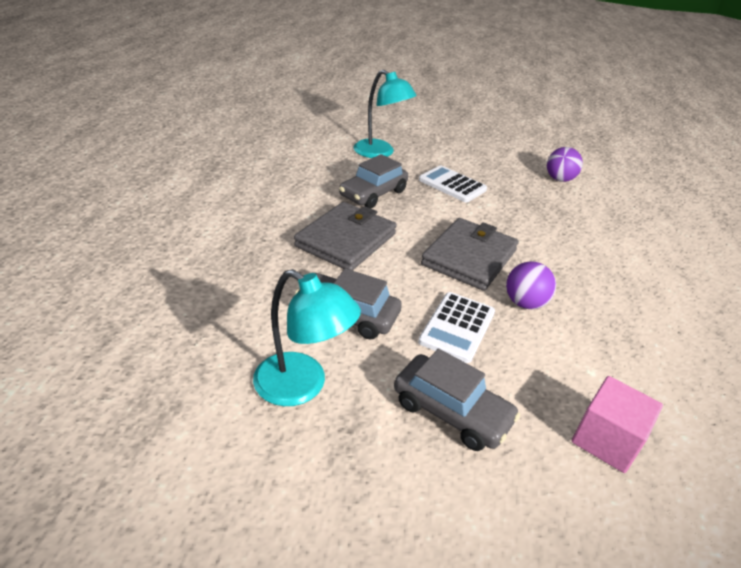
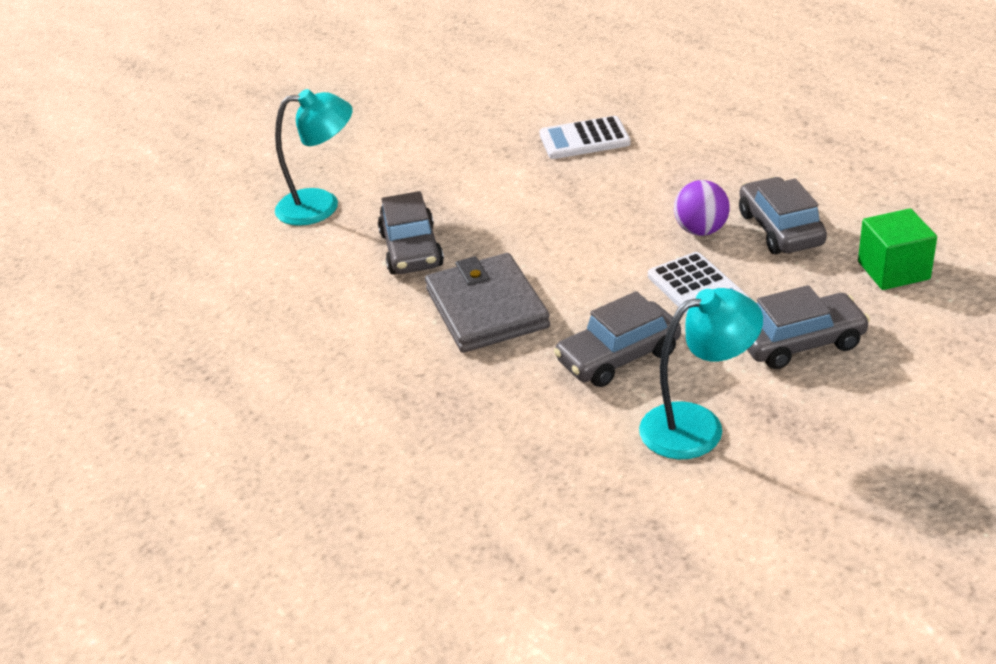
camera: 45 degrees left, 0 degrees up
(452, 185) = (454, 181): white calculator -> white calculator (584, 139)
(469, 257) = (600, 232): grey wallet -> none
(559, 179) = (521, 99): purple ball -> none
(576, 345) = (780, 229): none -> grey car
(606, 440) = (893, 270): pink cube -> green cube

